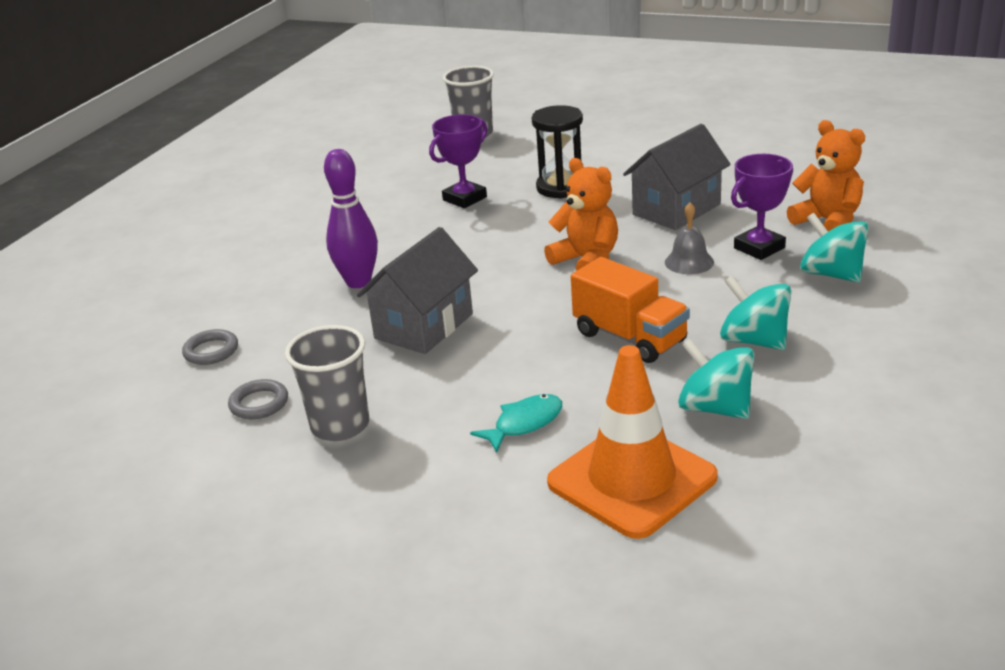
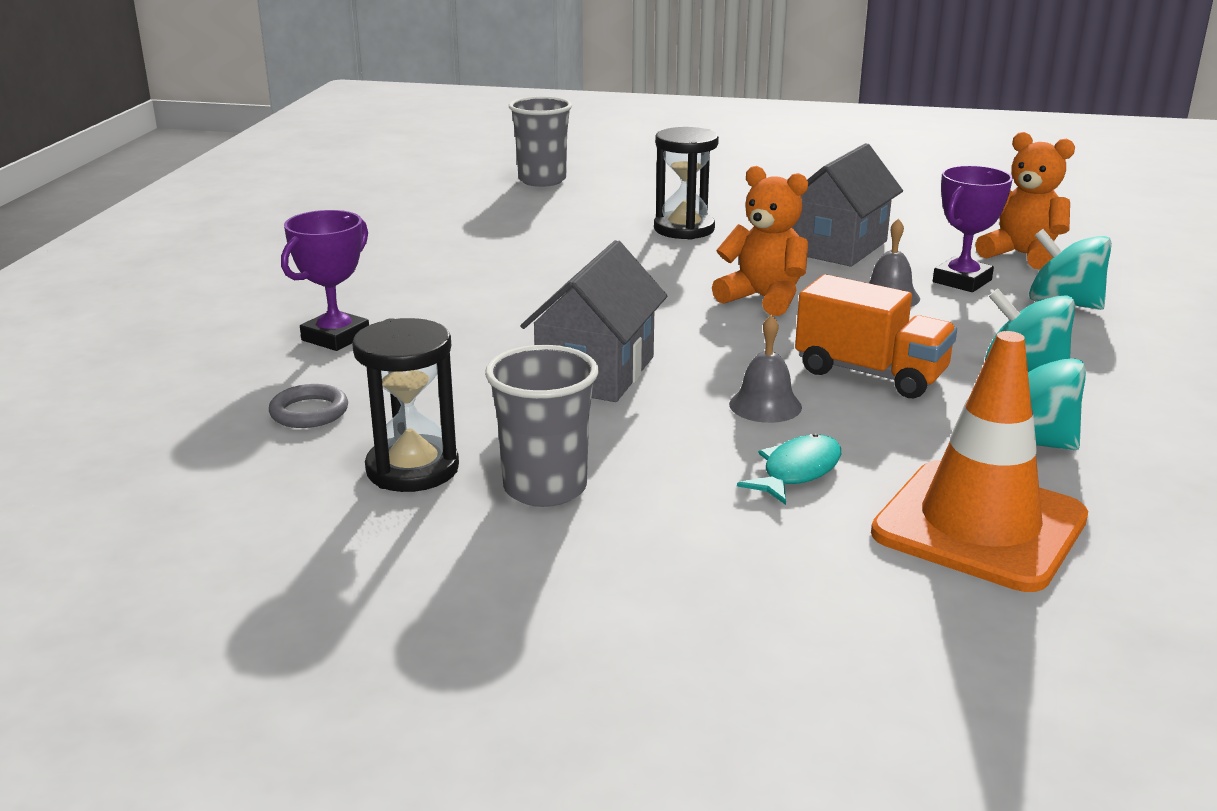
camera: 15 degrees left, 5 degrees down
(259, 403) = (412, 469): grey ring -> black hourglass
(358, 282) = (479, 329): purple bowling pin -> none
(464, 199) = (569, 242): purple trophy -> purple trophy (336, 337)
(533, 363) = (765, 405): none -> grey bell

